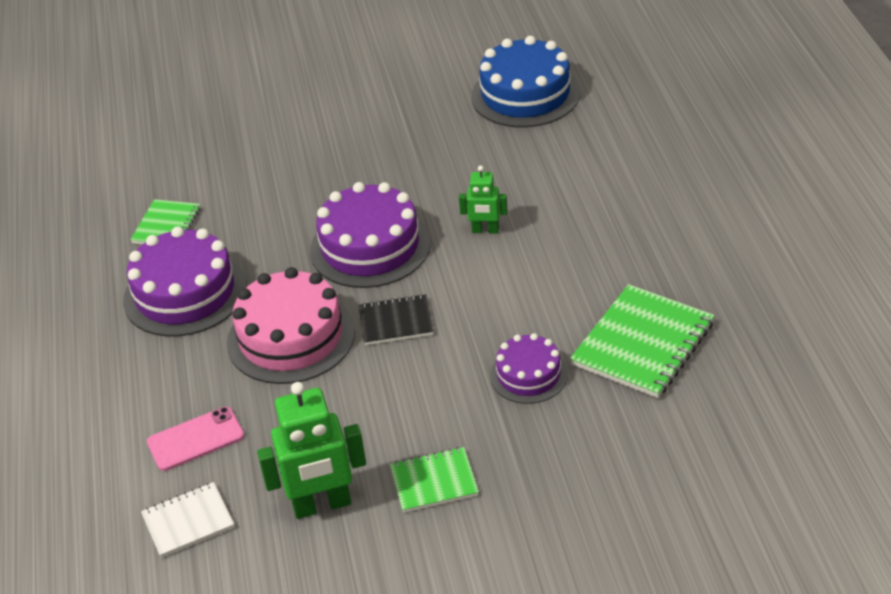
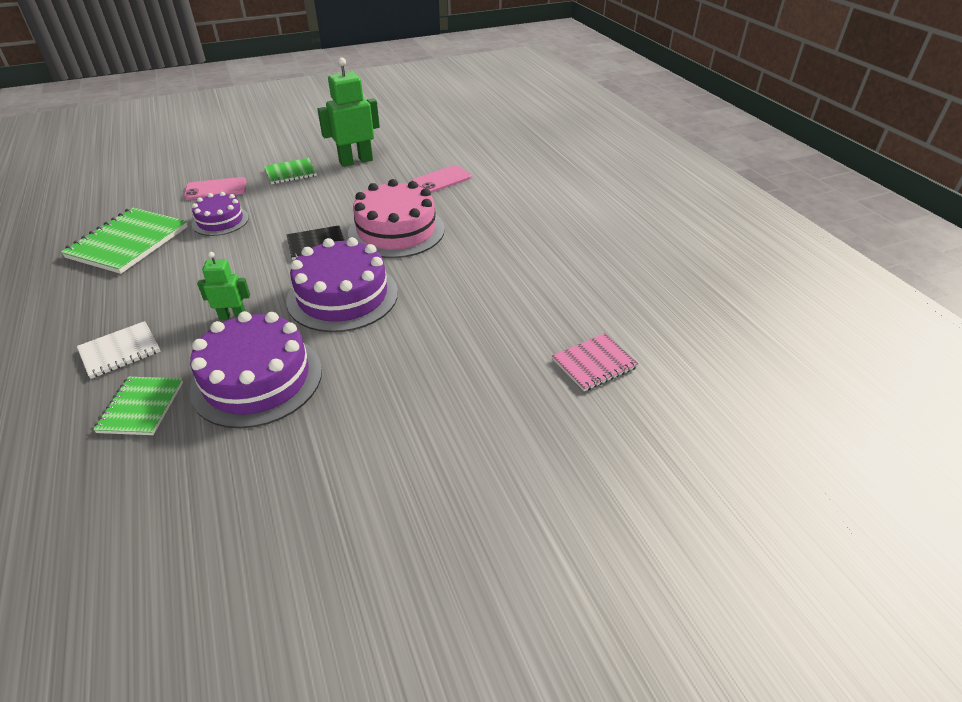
camera: 165 degrees right, 0 degrees up
(156, 166) = (594, 364): none -> pink notebook
(167, 225) = (542, 302): green notebook -> green notebook (141, 407)
(185, 293) = (493, 252): purple cake -> purple cake (257, 379)
(188, 521) = (430, 152): white notebook -> white notebook (120, 351)
(525, 94) = (139, 507): blue cake -> none
(551, 448) = (216, 189): none -> pink phone

